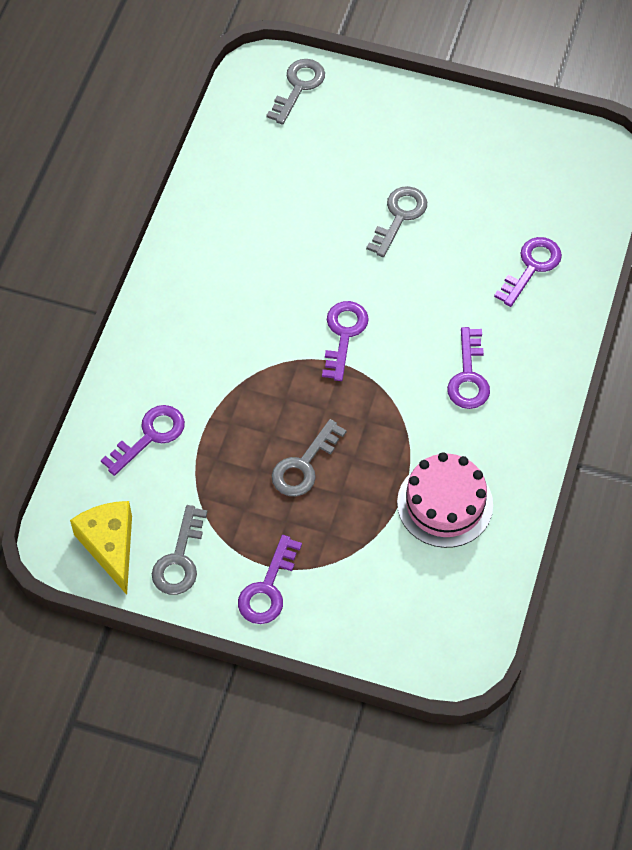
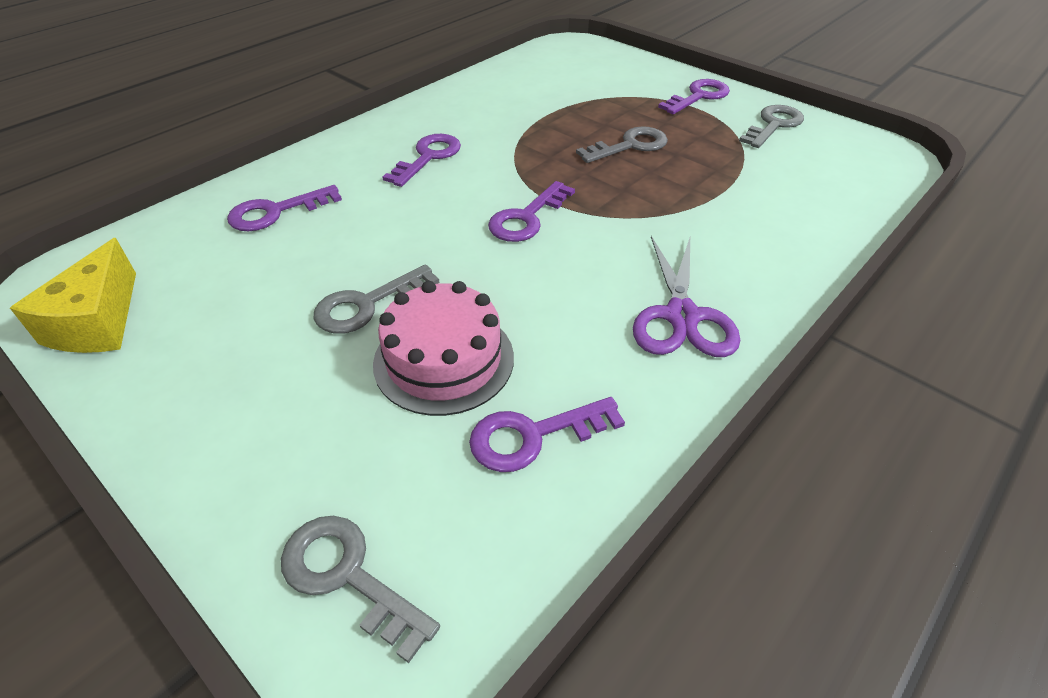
camera: 155 degrees left, 15 degrees down
(110, 546) = (842, 145): yellow cheese -> yellow cheese (98, 322)
(149, 436) = (786, 201): purple key -> purple key (534, 436)
(199, 284) = (682, 316): none -> purple scissors
(298, 87) = (348, 576): grey key -> grey key turned 75 degrees clockwise
(445, 504) = (520, 100): pink cake -> pink cake (444, 360)

